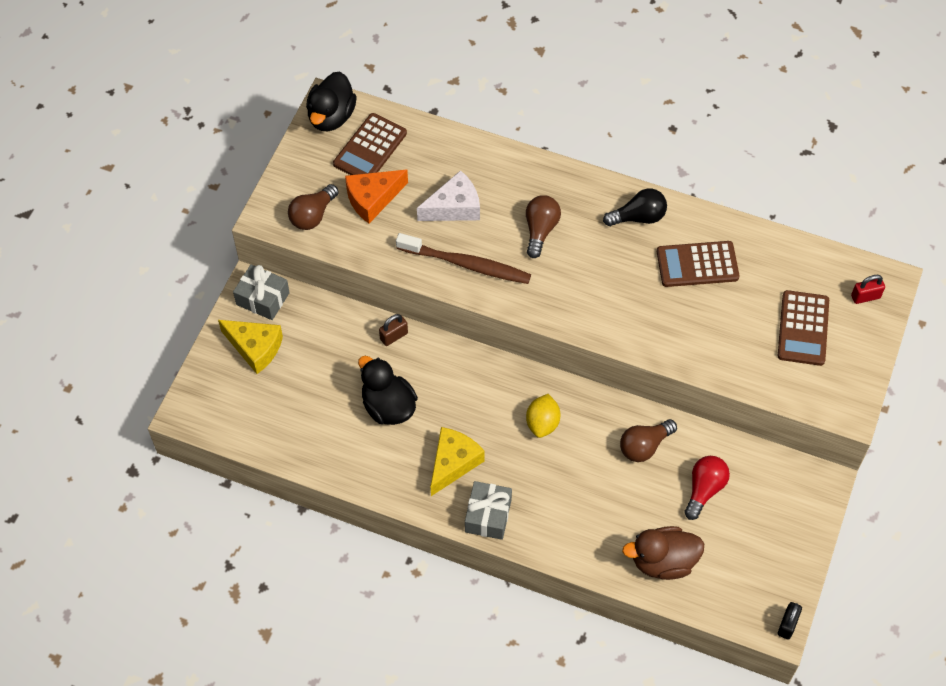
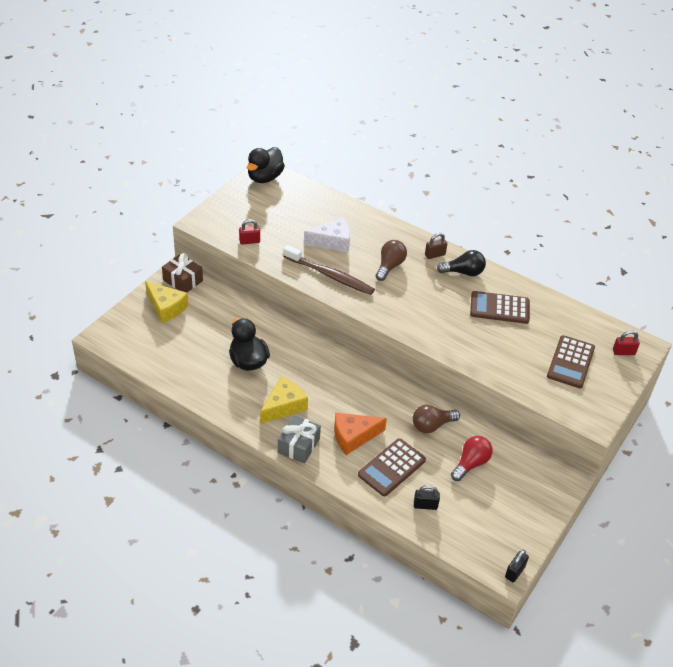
camera: 10 degrees right, 15 degrees down
(263, 298) = (183, 280): grey gift -> brown gift
(313, 215) = (231, 228): brown light bulb -> none
(344, 232) = (249, 241): none -> red padlock
(370, 148) = (285, 199): brown calculator -> brown calculator (391, 467)
(372, 199) = (276, 227): orange cheese -> orange cheese (353, 436)
(394, 336) = (267, 320): brown padlock -> brown padlock (435, 255)
(542, 423) = (358, 395): yellow lemon -> none
(663, 561) = (425, 505): brown duck -> black padlock

